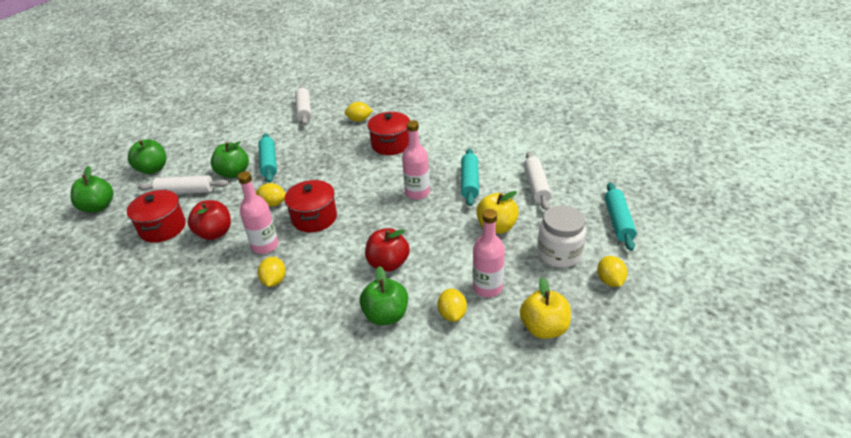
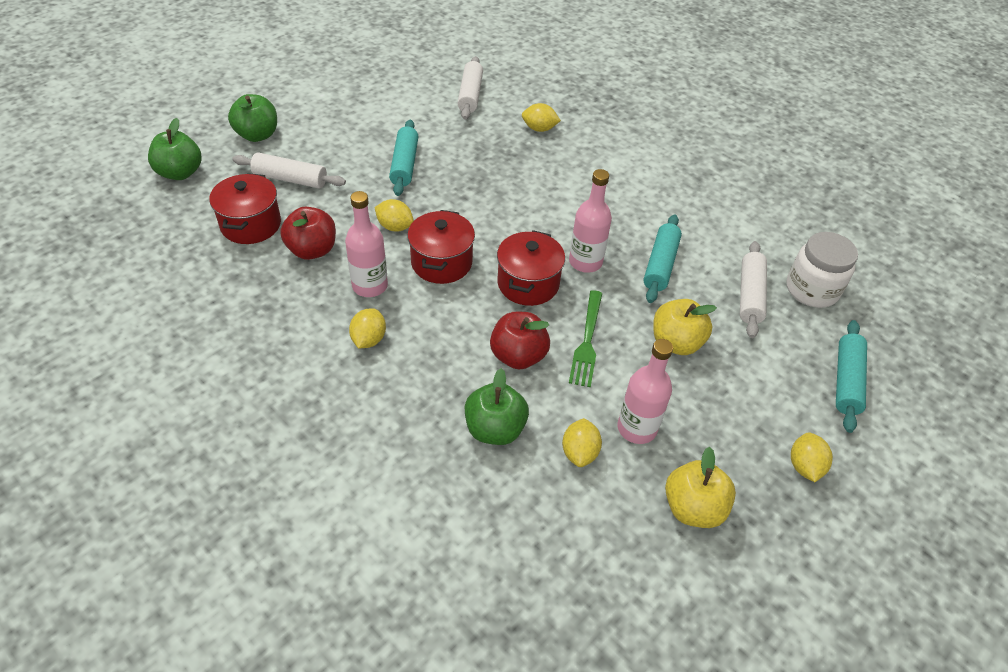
camera: 10 degrees right, 10 degrees up
(233, 173) = (356, 168): green apple -> none
(391, 144) = (571, 178): red pot -> red pot (528, 283)
(434, 242) = (587, 342): none -> green fork
(559, 254) = (748, 406): white jar -> white jar (811, 290)

